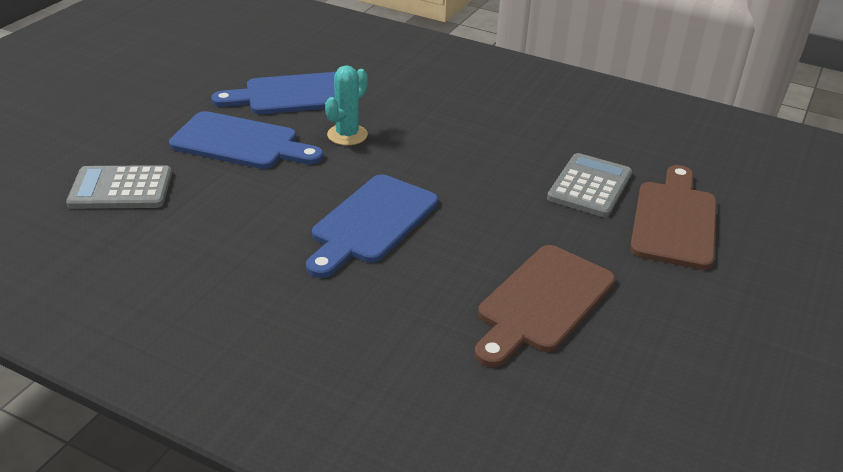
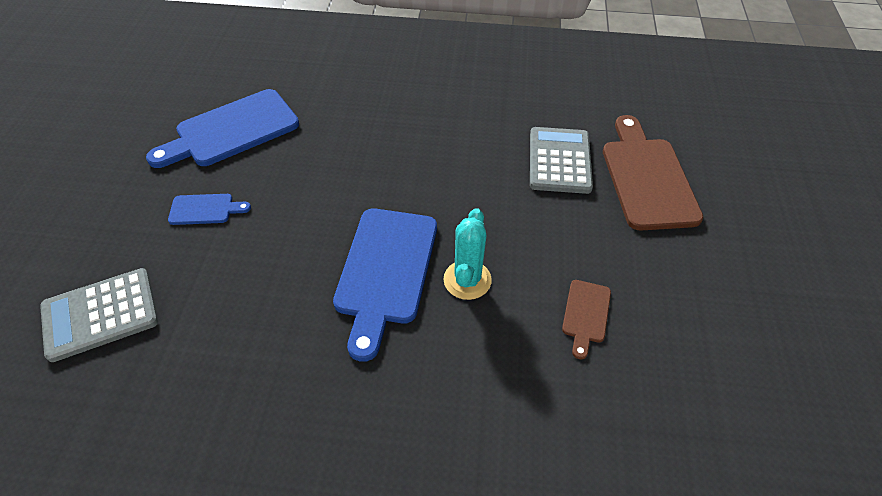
camera: 20 degrees left, 15 degrees up
(241, 143) = (205, 209): blue cutting board -> blue cutting board, size x0.48
(347, 135) = (310, 166): turquoise cactus -> turquoise cactus (467, 280)
(542, 302) = (586, 314): brown cutting board -> brown cutting board, size x0.48

